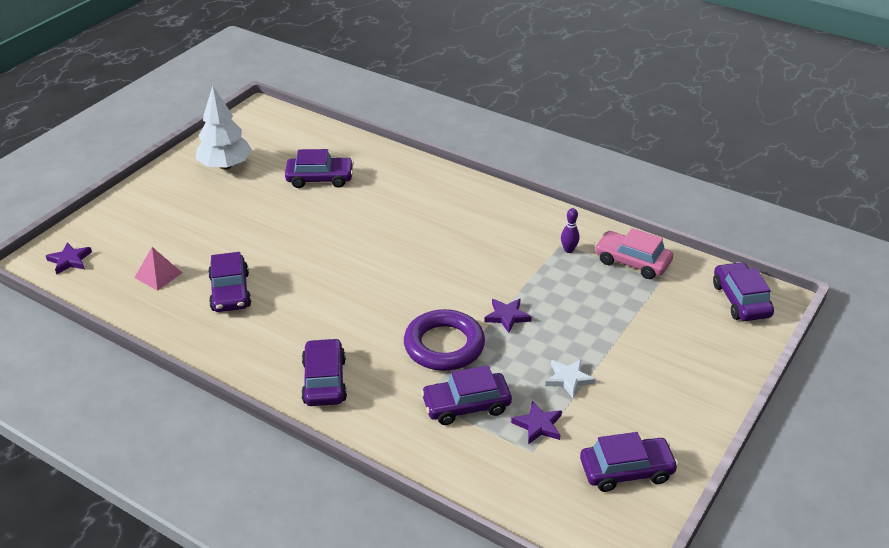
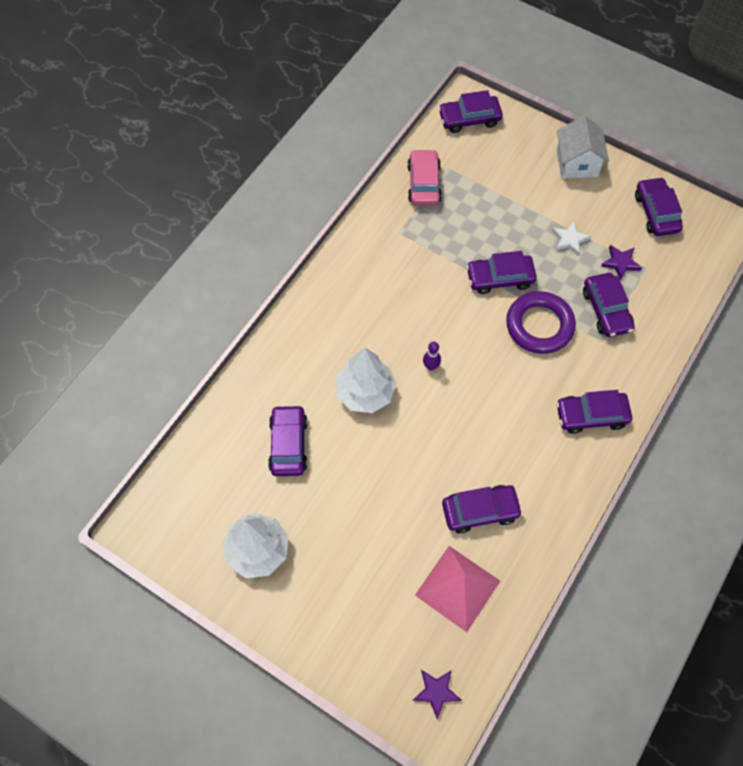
camera: 90 degrees left, 25 degrees up
(158, 275) = (457, 587): pink pyramid -> pink pyramid, size x1.77
(368, 221) = (365, 392): none -> white tree
(507, 316) = (500, 278): purple star -> purple car
(568, 250) = (408, 228): purple bowling pin -> purple bowling pin (431, 366)
(632, 262) = (424, 183): pink car -> pink car turned 150 degrees clockwise
(694, 394) = (576, 163): none -> white house

